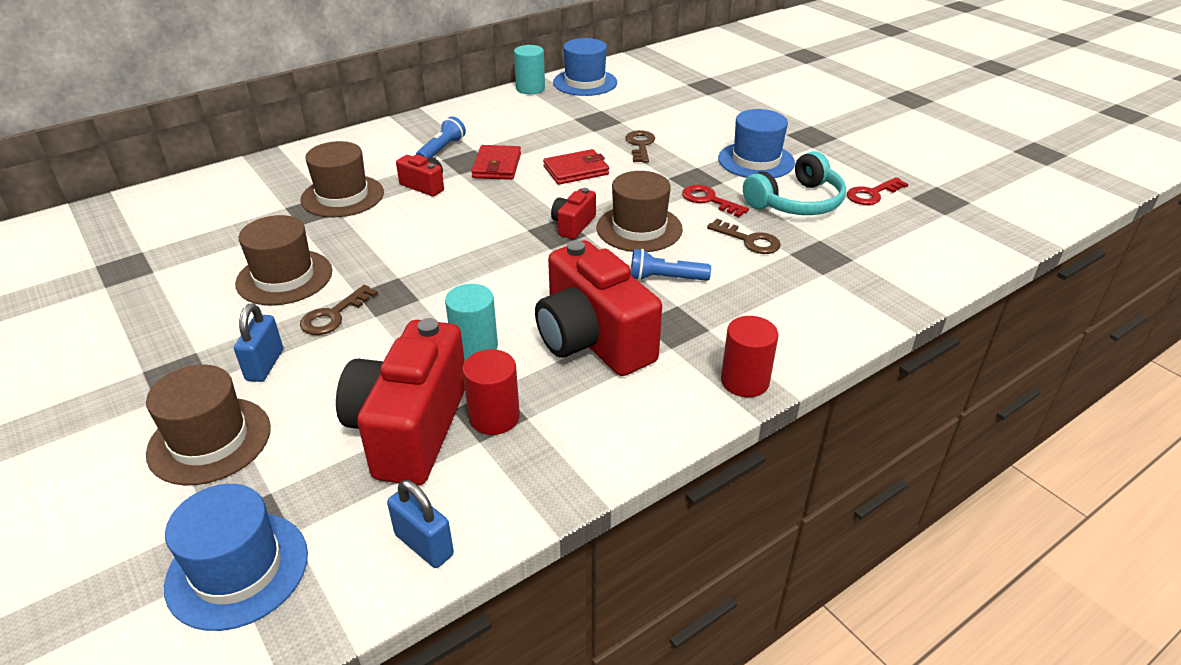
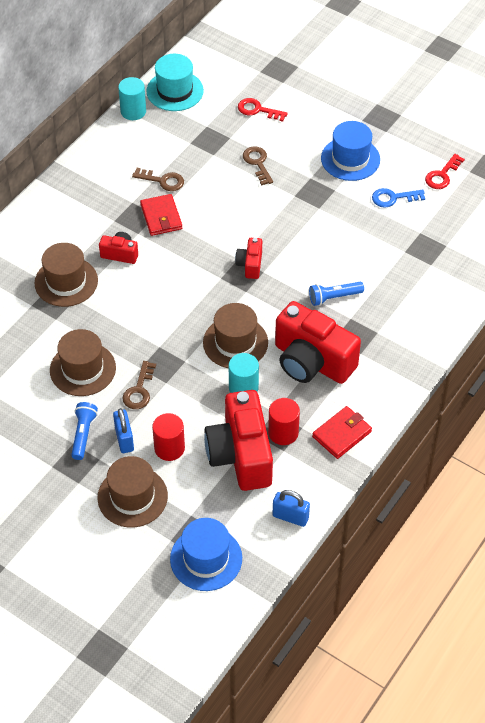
camera: 20 degrees left, 15 degrees up
(442, 150) = (107, 209): blue flashlight -> blue flashlight (83, 434)
(576, 170) = (223, 206): red wallet -> red wallet (341, 434)
(585, 82) = (175, 91): blue hat -> turquoise hat
(639, 228) = (297, 255): brown hat -> brown hat (235, 342)
(709, 200) = (332, 212): red key -> red key (257, 110)
(744, 381) = (412, 365): red cylinder -> red cylinder (169, 448)
(749, 240) = (374, 246): brown key -> brown key (163, 181)
(796, 202) = (393, 198): turquoise headphones -> blue key

